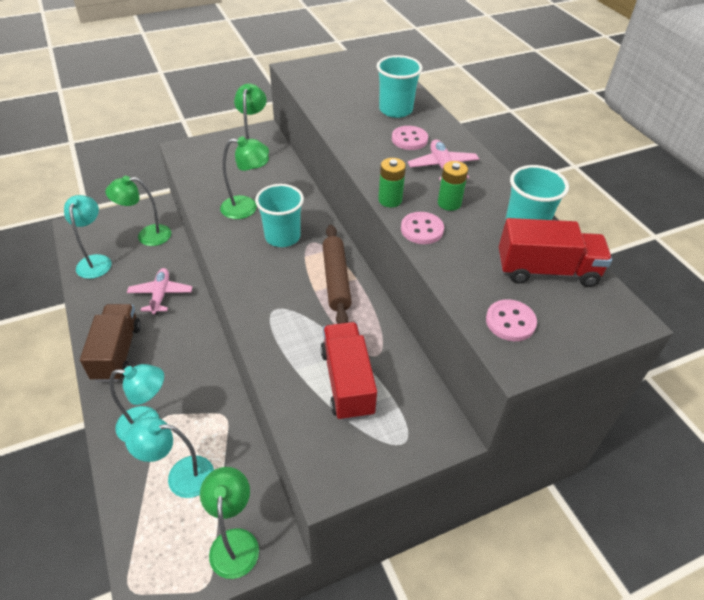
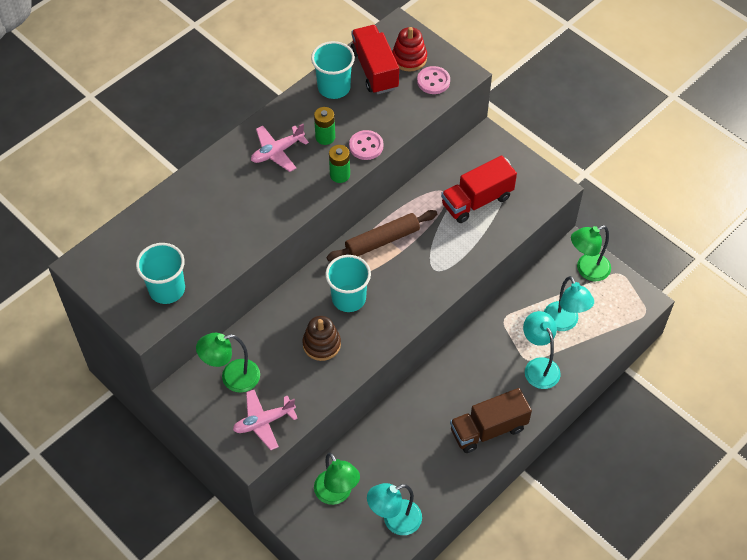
camera: 110 degrees left, 10 degrees up
(161, 295) = (409, 433): pink plane -> pink plane (264, 422)
(247, 207) = (321, 344): green lamp -> brown stacking toy
(395, 110) = (195, 209): turquoise cup -> turquoise cup (167, 289)
(409, 139) = (244, 185): pink button -> none
(561, 310) = (409, 58): none -> red stacking toy

